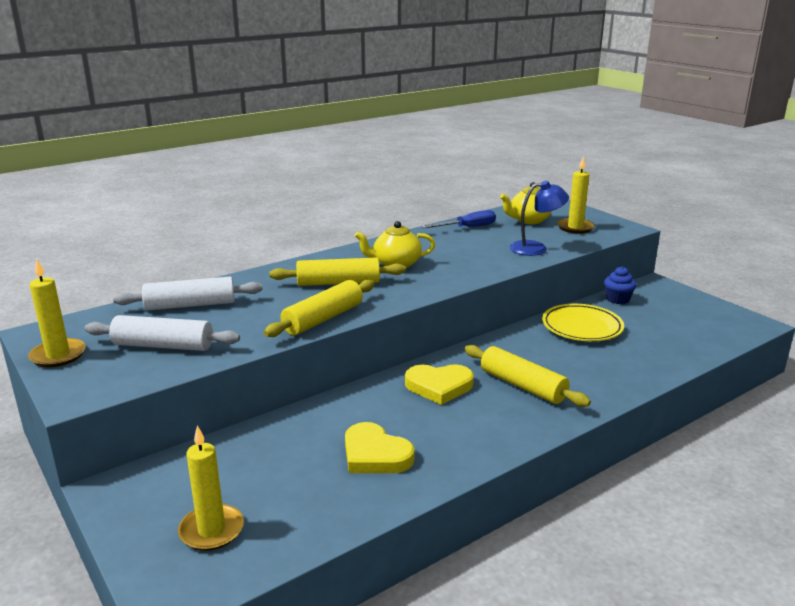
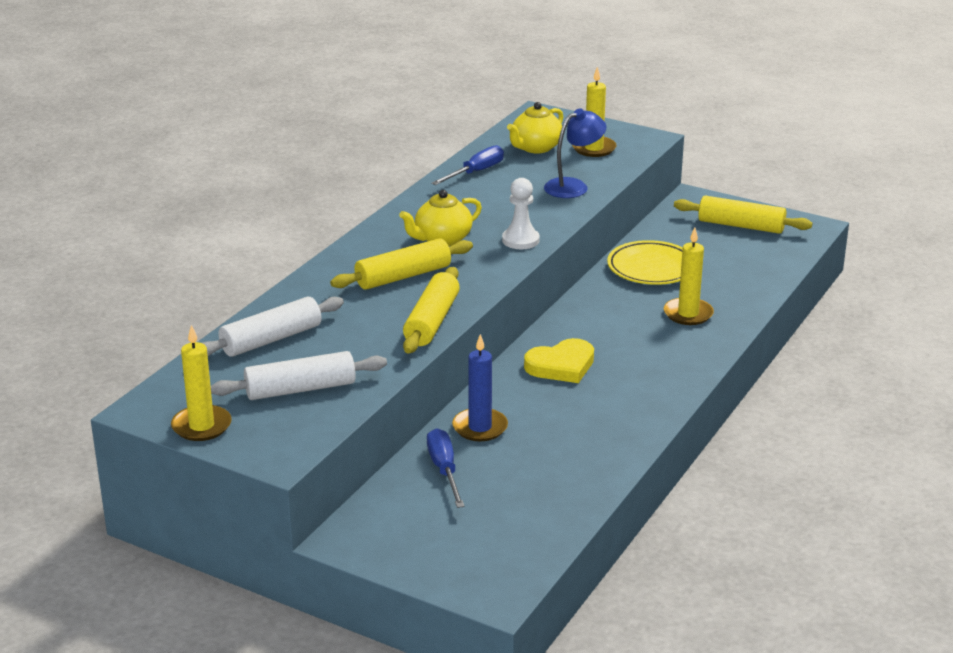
camera: 25 degrees left, 5 degrees up
(211, 530) = (476, 542): yellow candle -> yellow candle (688, 314)
(256, 451) = (444, 470): none -> blue screwdriver
(322, 421) = (480, 427): none -> blue candle
(375, 454) = (558, 443): yellow heart -> none
(457, 276) = (520, 240): none -> white pawn
(522, 386) = (639, 345): yellow rolling pin -> yellow rolling pin (741, 226)
(617, 299) = (665, 226): blue cupcake -> none

